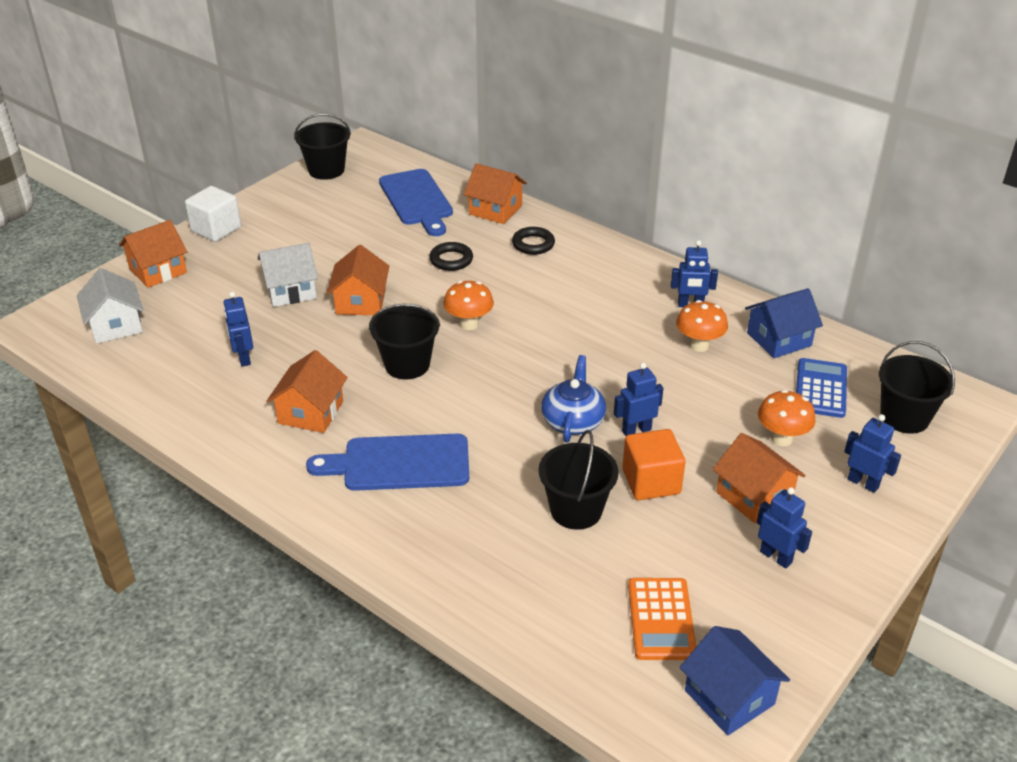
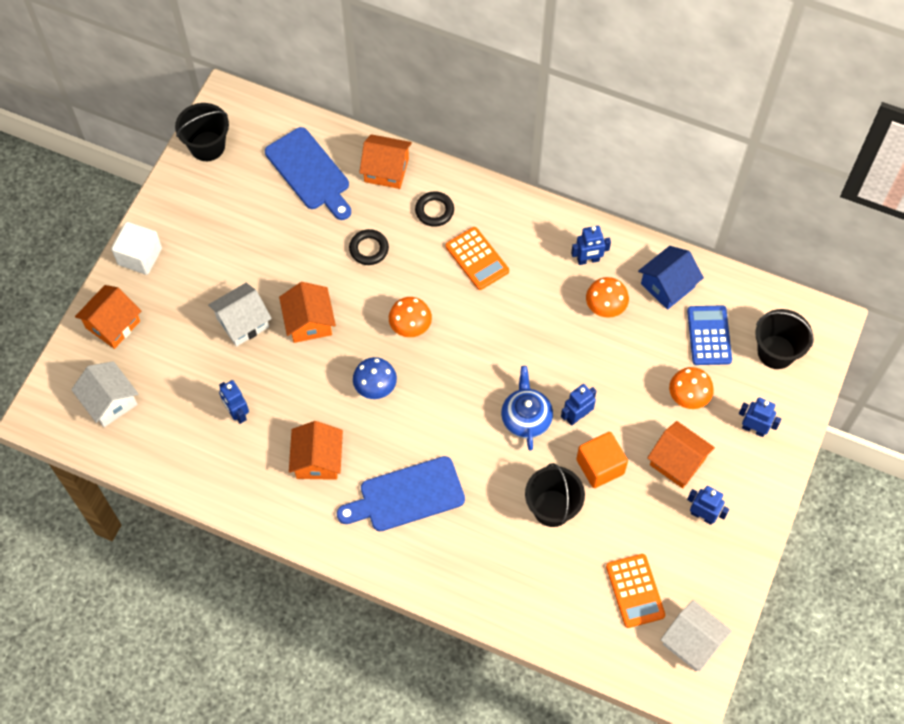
camera: 15 degrees left, 25 degrees up
(407, 365) = (375, 388): black bucket -> blue mushroom
(565, 285) = (477, 259): none -> orange calculator
(729, 697) = (692, 642): blue house -> white house

